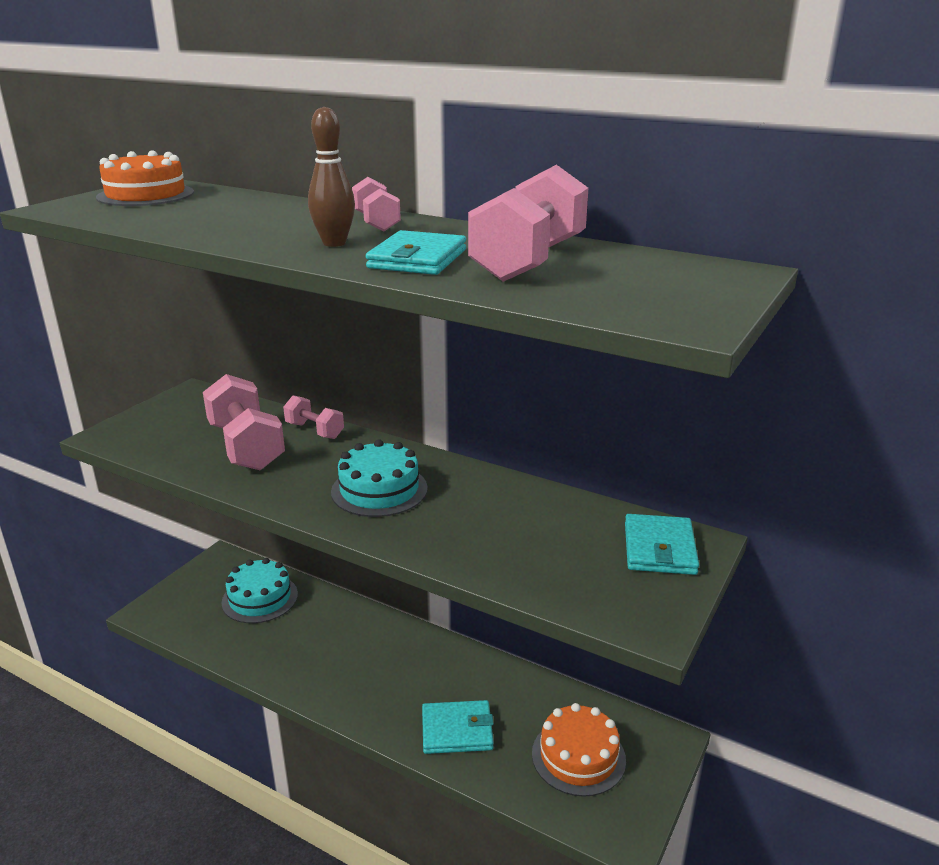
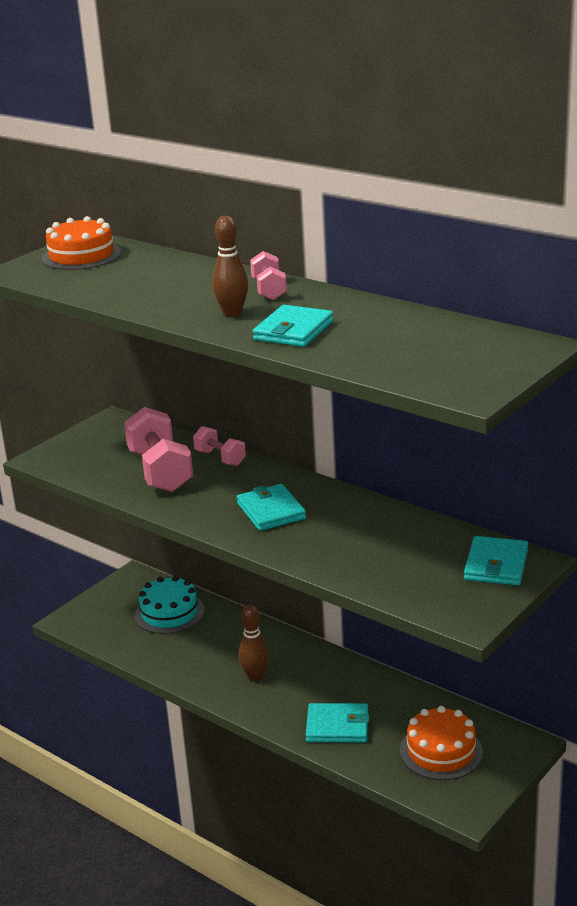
camera: 10 degrees right, 0 degrees up
(358, 671) = (255, 676): none -> brown bowling pin
(379, 490) = (271, 511): turquoise cake -> turquoise wallet
(529, 261) = (379, 333): pink dumbbell -> none

